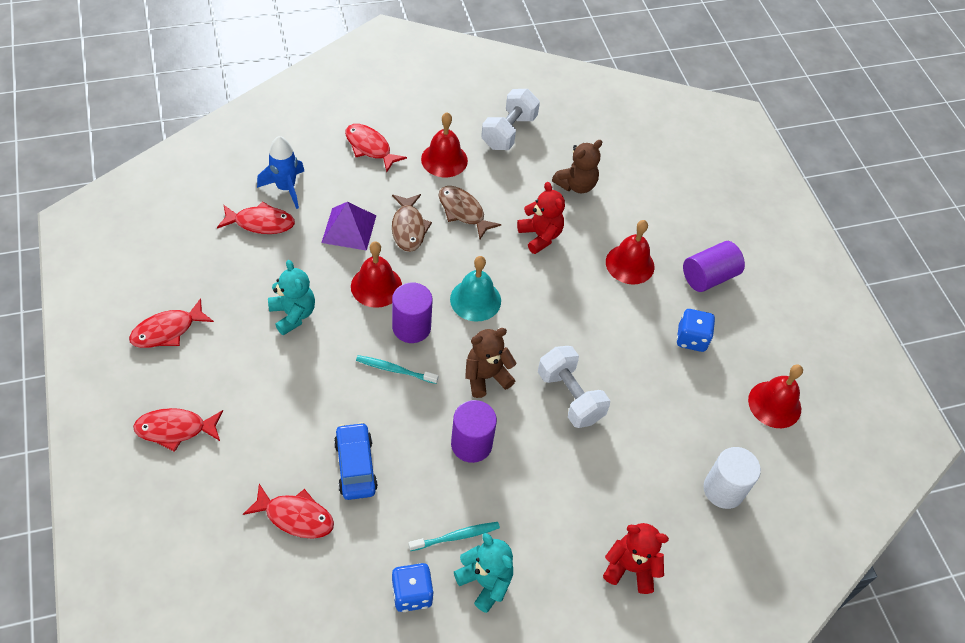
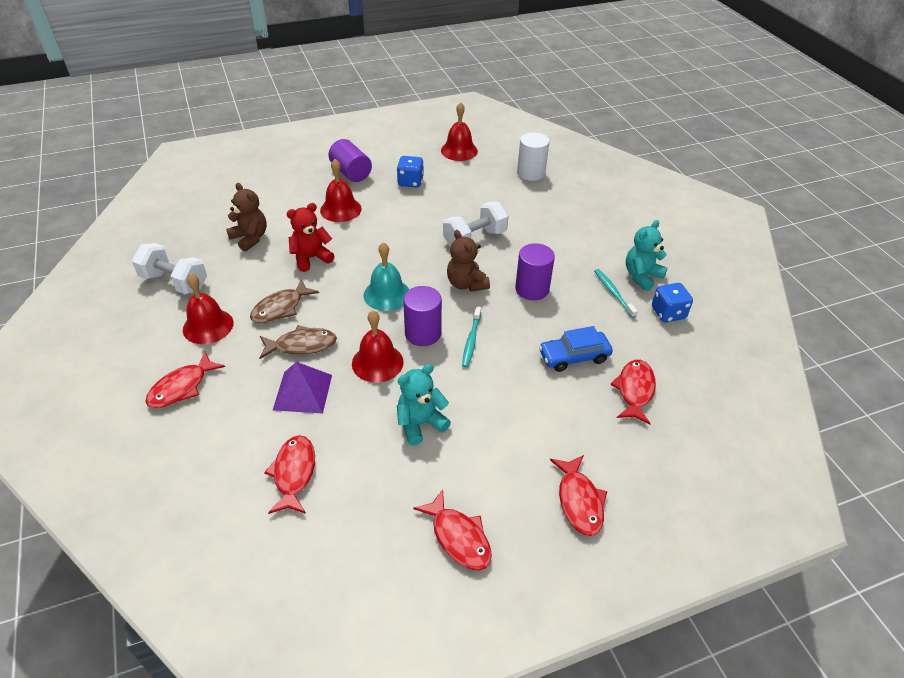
camera: 90 degrees left, 10 degrees down
(286, 188) = (239, 457): blue rocket -> none
(630, 568) = (602, 211): red teddy bear -> none

